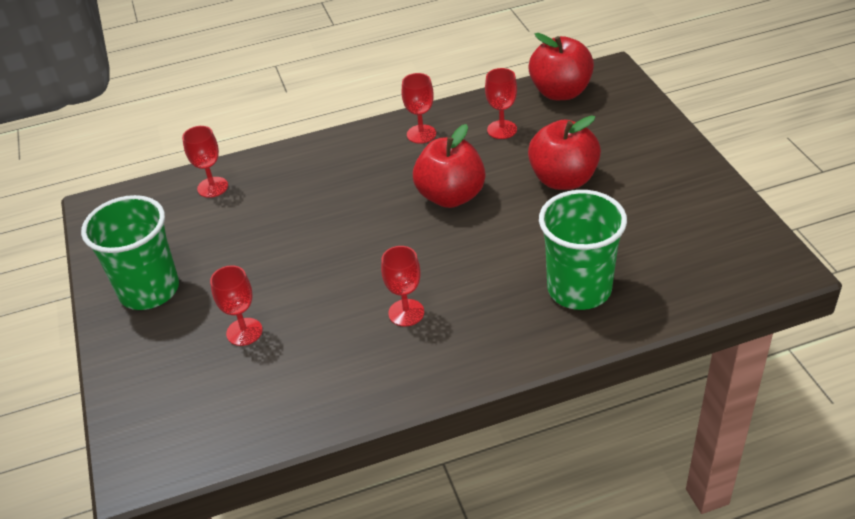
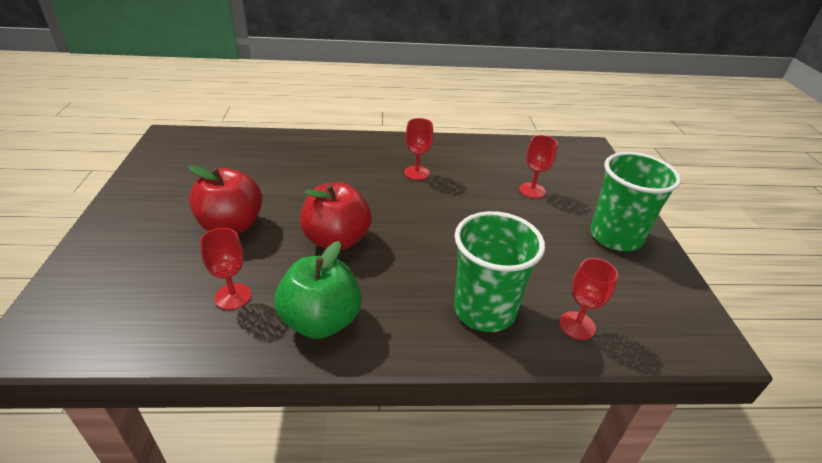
camera: 170 degrees left, 5 degrees down
(421, 134) = (321, 321): red goblet -> green apple
(560, 92) = (119, 328): red apple -> none
(579, 289) = (298, 156): green cup -> green cup (484, 310)

